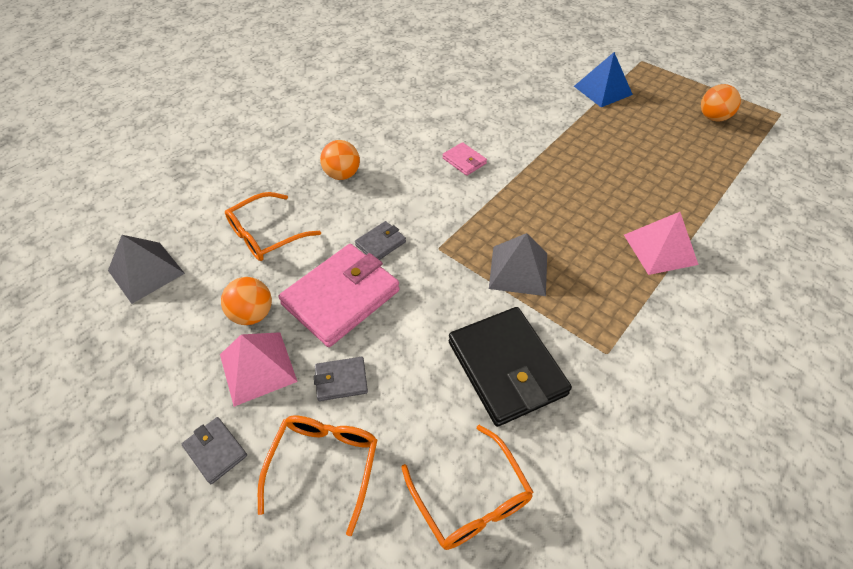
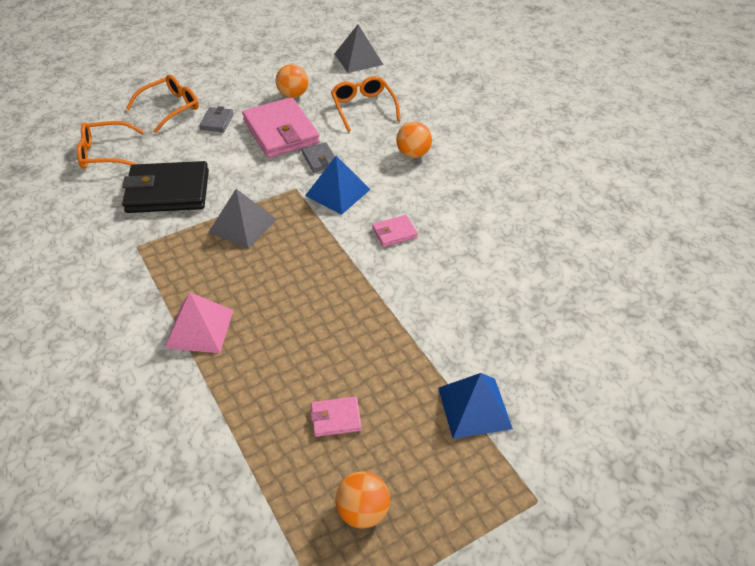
camera: 110 degrees right, 5 degrees down
(215, 451) = (209, 75): grey wallet -> none
(257, 367) = (251, 93): pink pyramid -> none
(324, 464) = (170, 108): orange glasses -> orange glasses turned 75 degrees counterclockwise
(429, 213) = (337, 192): none -> blue pyramid
(665, 145) = (336, 418): none -> pink wallet

